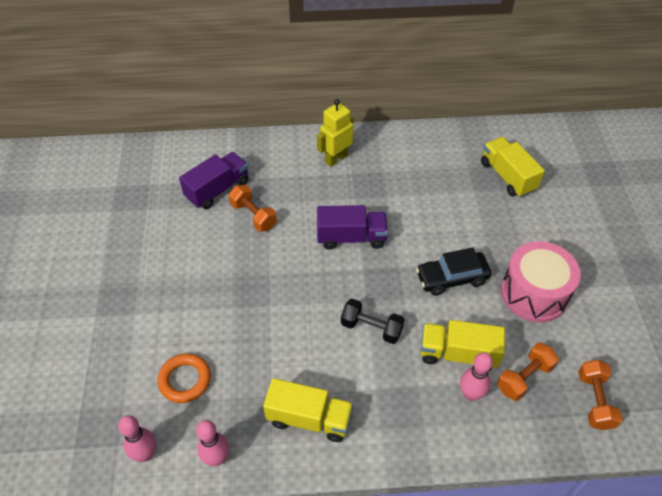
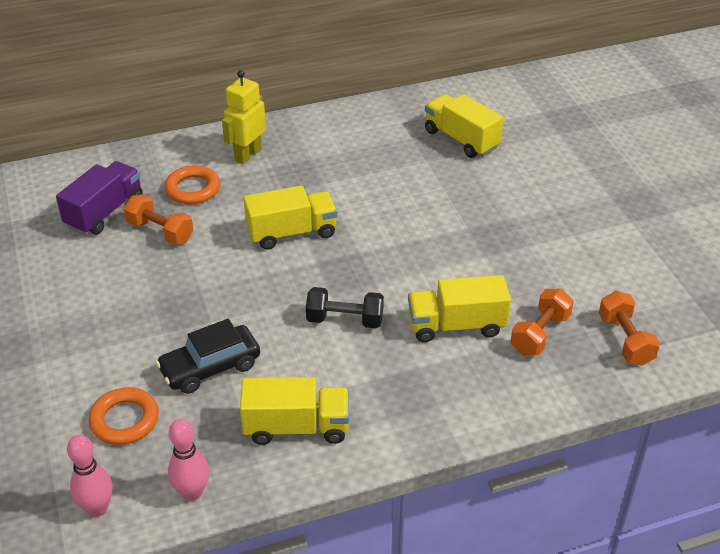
camera: 15 degrees left, 10 degrees down
(287, 182) = (193, 189): none -> orange ring
(351, 237) = (292, 233): purple truck -> yellow truck
(452, 278) = (426, 252): black car -> black car (210, 367)
(470, 394) = (483, 362): pink bowling pin -> none
(534, 293) = (526, 249): pink drum -> none

